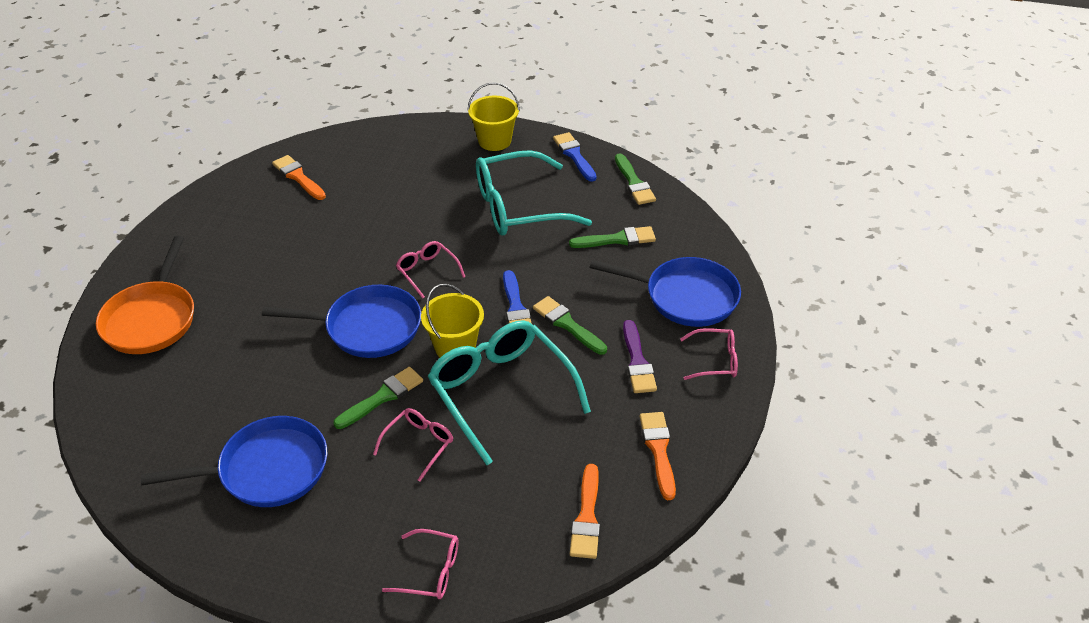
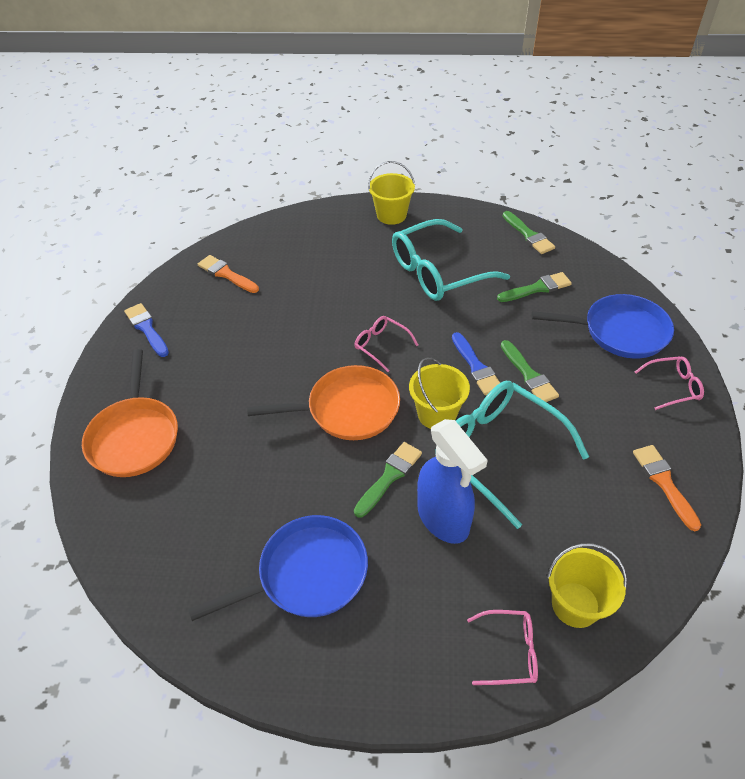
camera: 10 degrees left, 5 degrees up
(367, 327) = (347, 409): blue pan -> orange pan
(419, 444) = (443, 519): pink glasses -> blue spray bottle
(514, 543) = (575, 604): none -> yellow bucket
(567, 324) = (529, 375): green brush -> green brush turned 150 degrees counterclockwise
(574, 155) = (466, 218): blue brush -> blue brush (147, 328)
(587, 517) = (630, 563): orange brush -> none
(637, 361) = (606, 399): purple brush -> none

